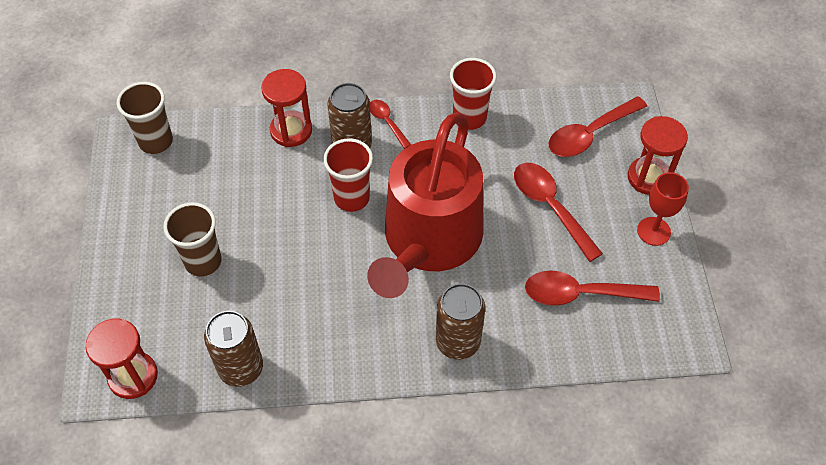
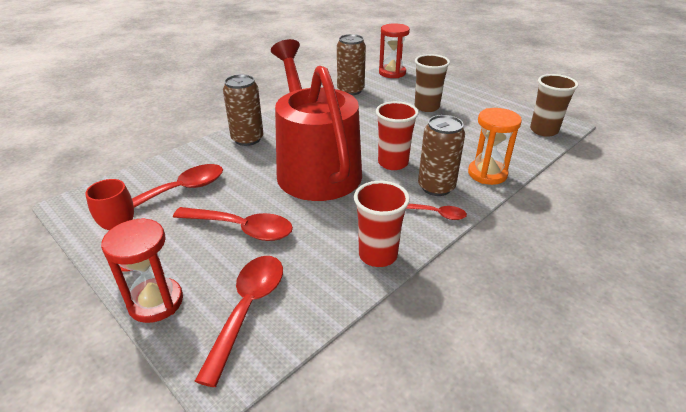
camera: 140 degrees right, 20 degrees down
(291, 130) = (487, 174): red hourglass -> orange hourglass

